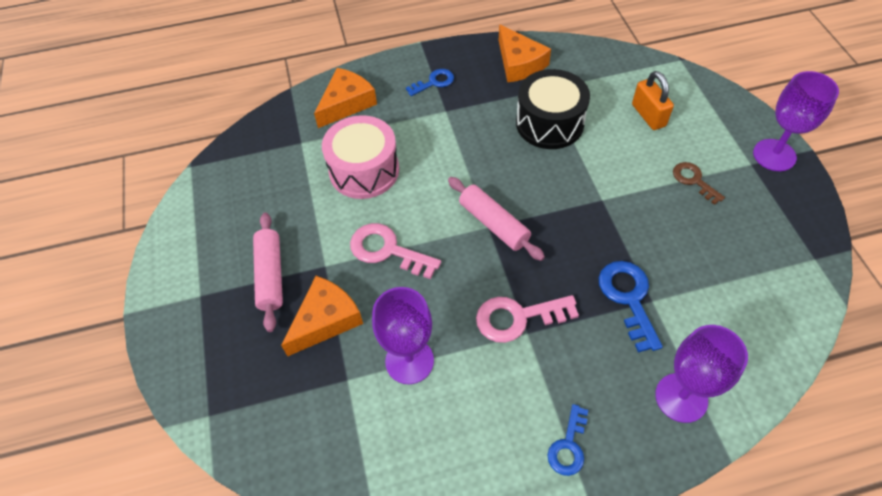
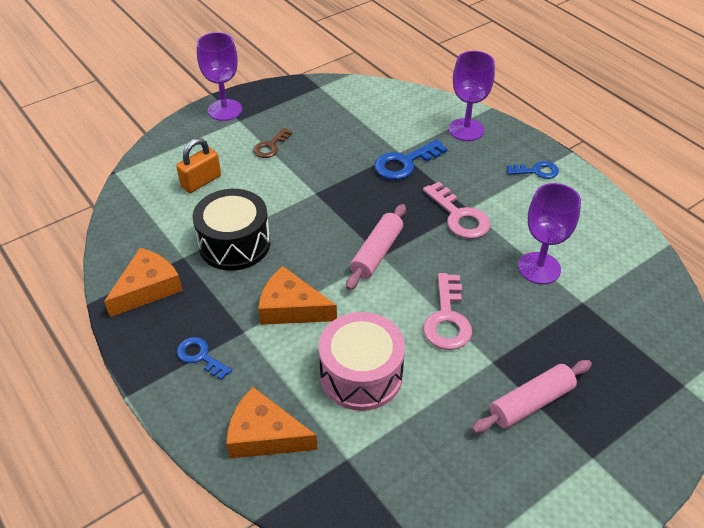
camera: 115 degrees left, 10 degrees down
(326, 320) = (544, 337): orange cheese -> orange cheese (291, 308)

